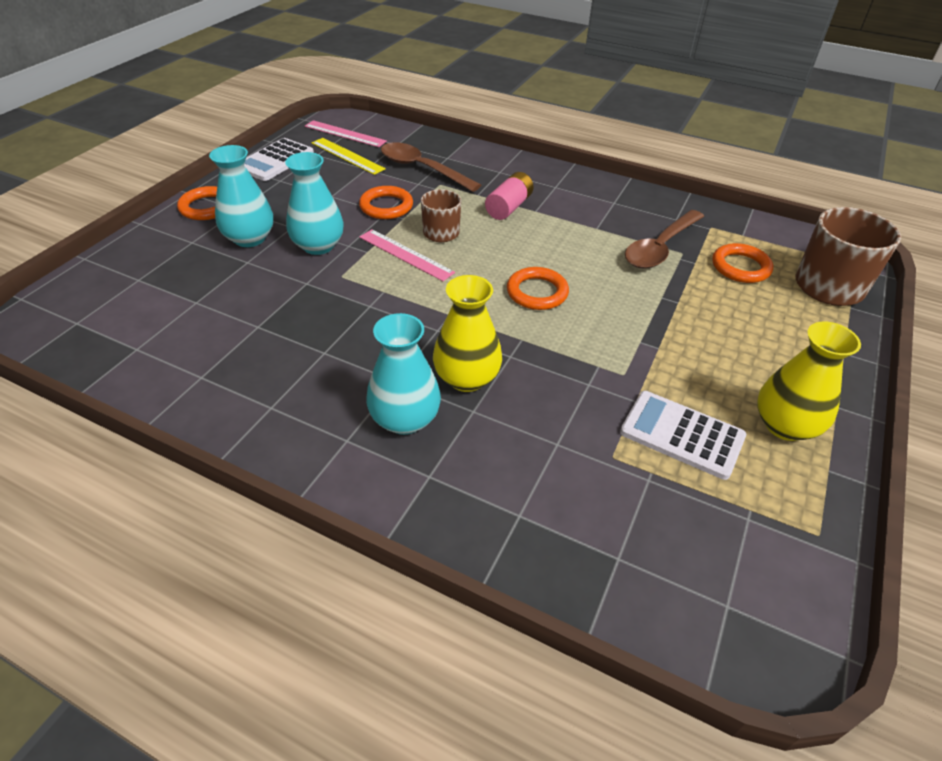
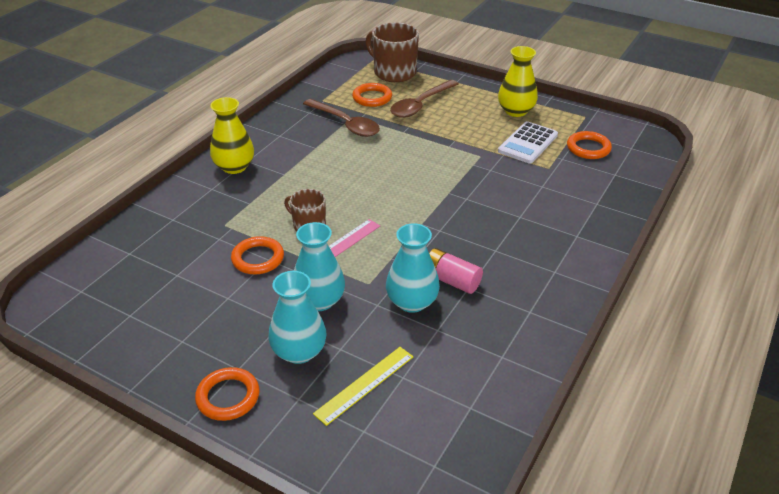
camera: 85 degrees left, 5 degrees down
(275, 160) = (132, 349): white calculator -> none
(345, 134) = (86, 294): pink ruler -> none
(347, 156) = (143, 290): yellow ruler -> yellow ruler (365, 384)
(405, 419) = (532, 245): turquoise vase -> turquoise vase (412, 302)
(422, 169) = (191, 235): brown spoon -> brown spoon (420, 105)
(466, 378) = (490, 218): yellow vase -> yellow vase (234, 167)
(508, 207) = (275, 187): pink battery -> pink battery (451, 280)
(537, 292) = (396, 182): orange ring -> orange ring (588, 148)

